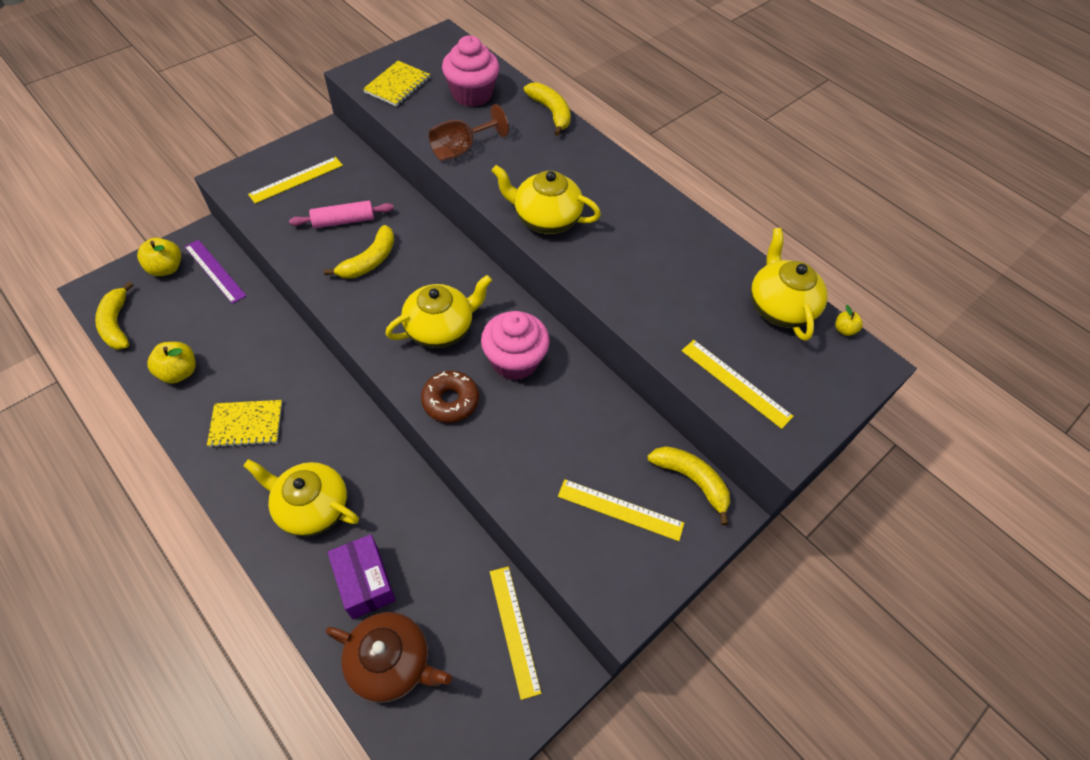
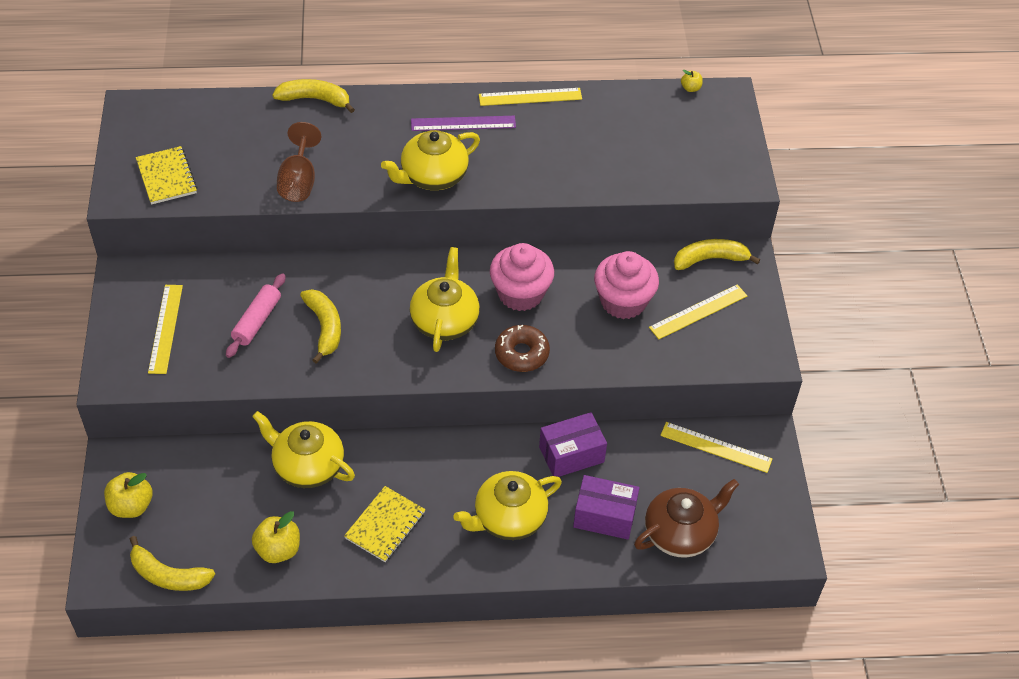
camera: 50 degrees left, 5 degrees down
(215, 271) = (175, 468): purple ruler -> purple ruler (463, 123)
(413, 512) = (571, 454): none -> purple box
(472, 94) = (235, 135): pink cupcake -> pink cupcake (623, 301)
(735, 383) = (680, 172): yellow ruler -> yellow ruler (530, 97)
(779, 306) = (641, 106): yellow teapot -> yellow teapot (307, 466)

